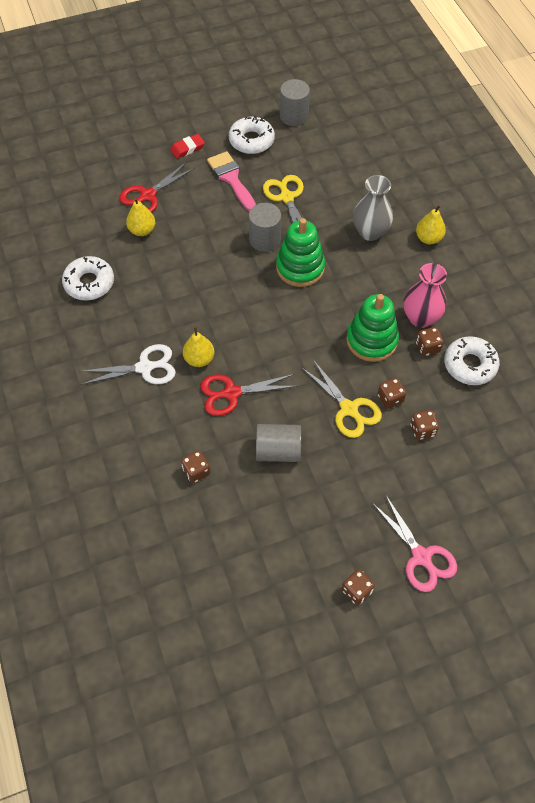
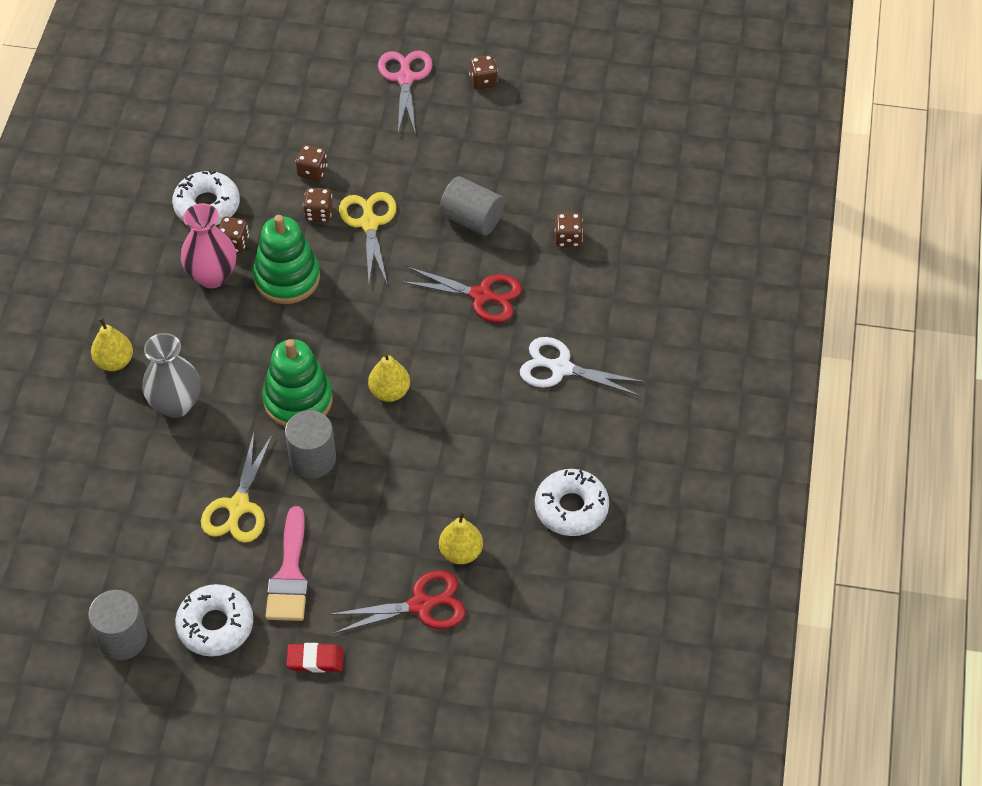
camera: 150 degrees left, 5 degrees down
(199, 359) = (493, 348): yellow pear -> yellow pear (389, 392)

